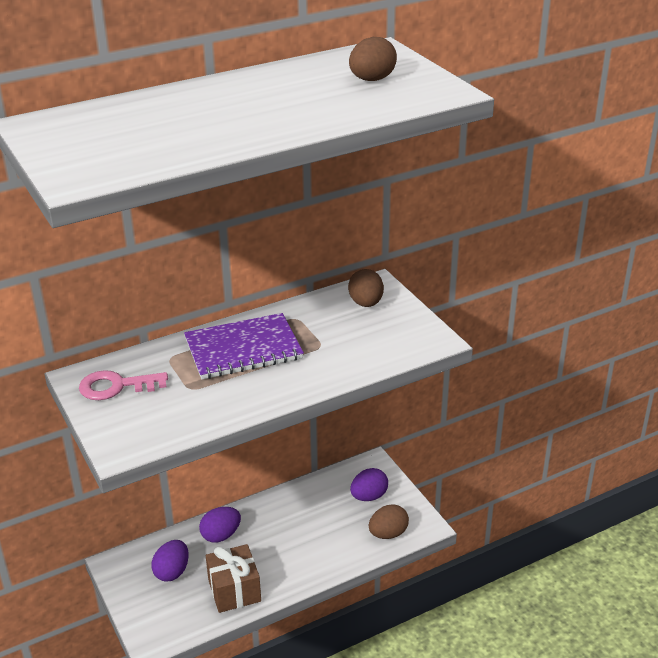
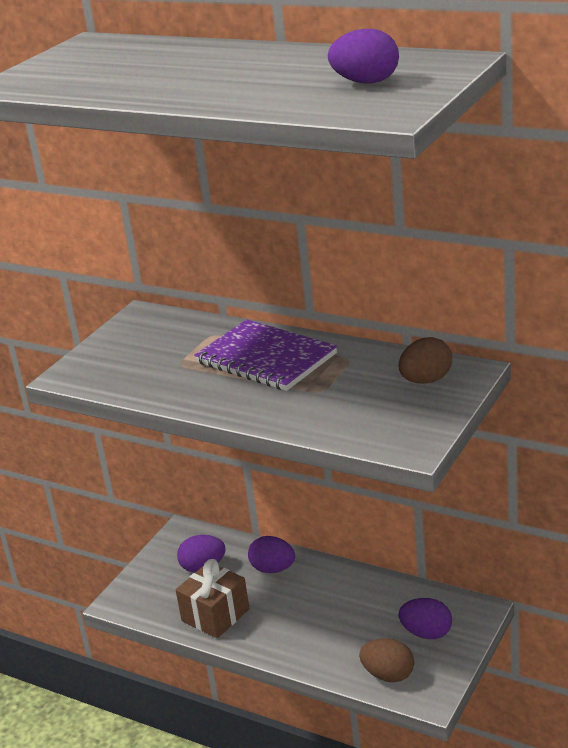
camera: 60 degrees right, 5 degrees down
(116, 386) = (146, 333): pink key -> none
(372, 80) = (366, 82): brown egg -> purple egg

